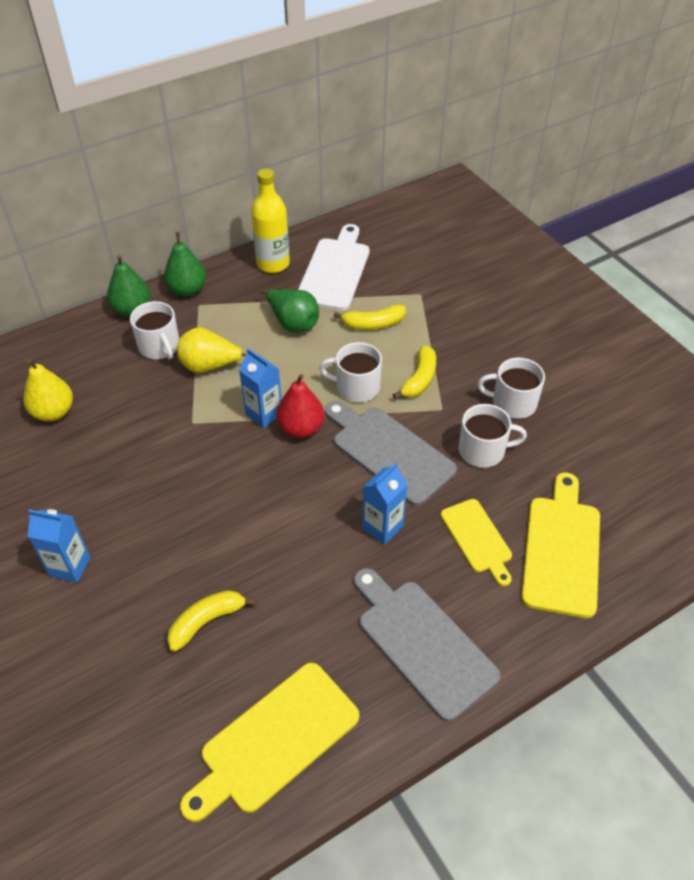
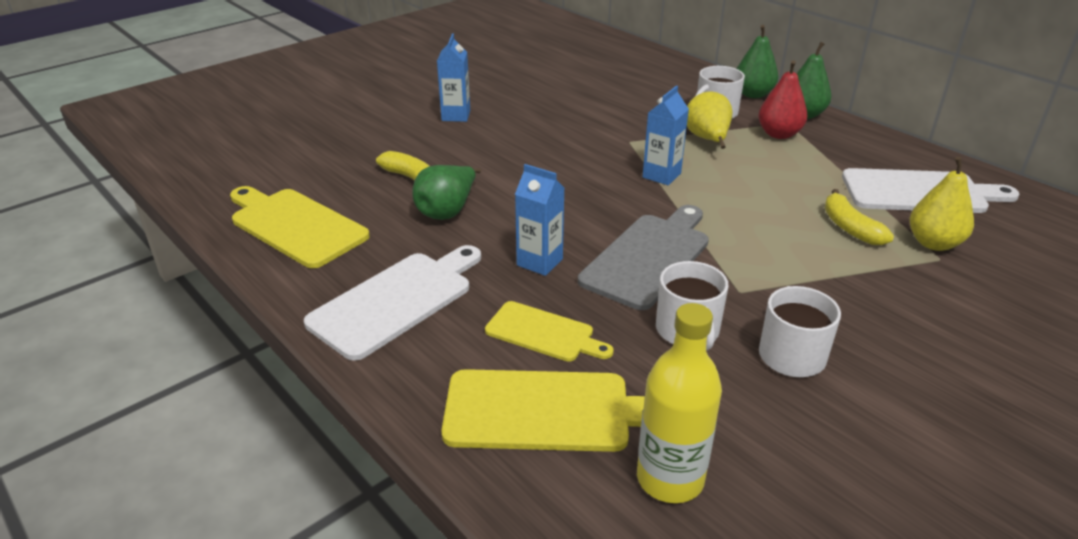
camera: 80 degrees right, 15 degrees down
(53, 412) = (608, 84): yellow pear -> yellow pear (933, 243)
(273, 264) = (890, 153): yellow bottle -> yellow bottle (670, 479)
(293, 323) = (806, 176): green pear -> green pear (447, 211)
(301, 428) = (653, 198): red pear -> red pear (779, 134)
(356, 387) = (735, 226): white mug -> none
(419, 379) = (780, 270): yellow banana -> none
(422, 643) = (396, 301): grey cutting board -> white cutting board
(477, 539) = (544, 333): yellow cutting board -> yellow cutting board turned 120 degrees counterclockwise

